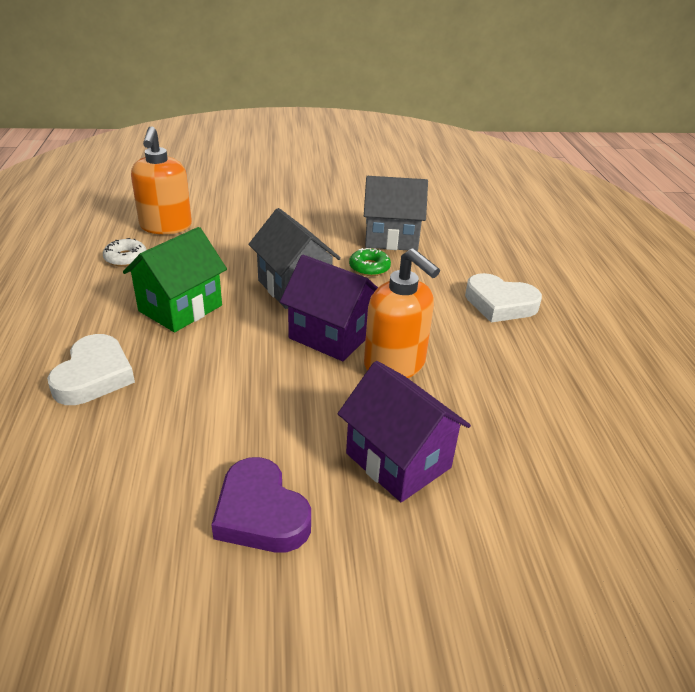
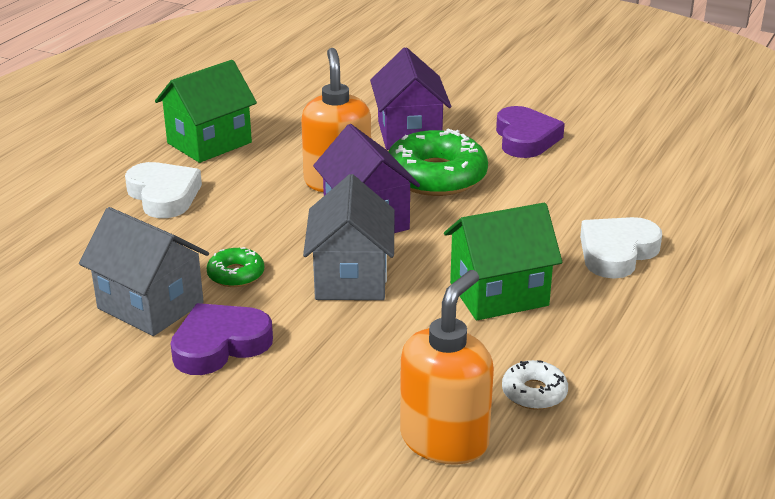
camera: 145 degrees left, 5 degrees down
(315, 405) = (436, 176): none -> green donut
(327, 232) = (220, 345): none -> purple heart
(554, 366) = (209, 143): none -> green house

